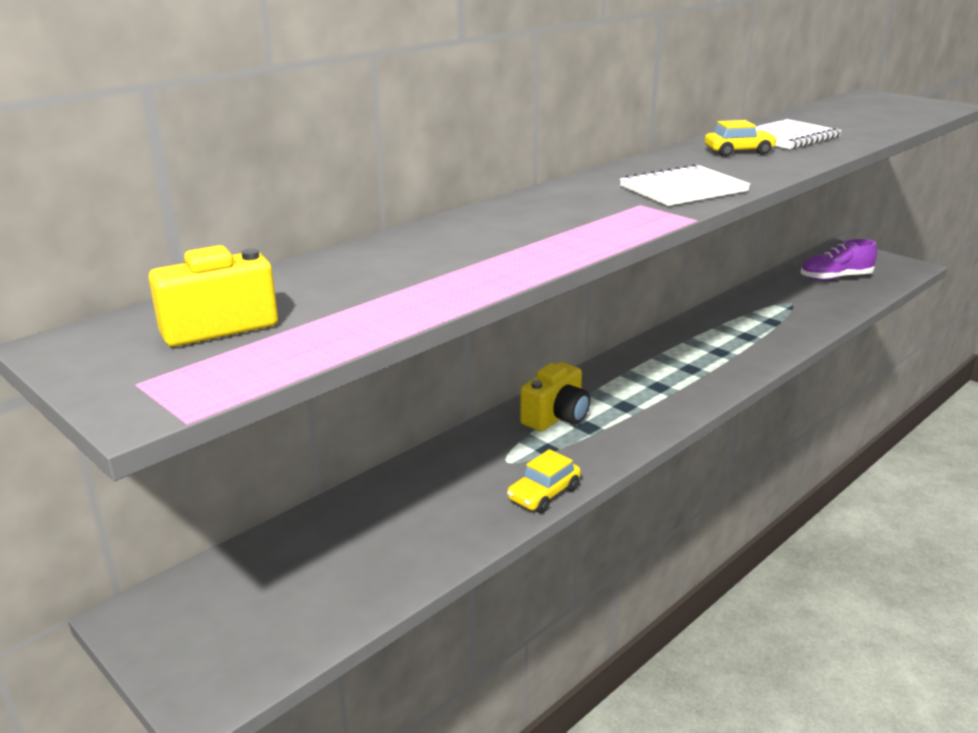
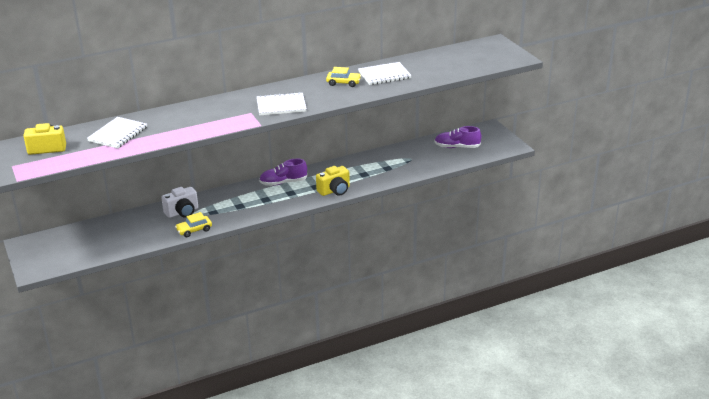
camera: 20 degrees right, 5 degrees up
(386, 273) = (118, 134): none -> white notebook
(482, 461) = (182, 212): none -> white camera
(556, 417) = (230, 199): yellow camera -> yellow camera (334, 190)
(625, 372) = (283, 183): none -> purple shoe

